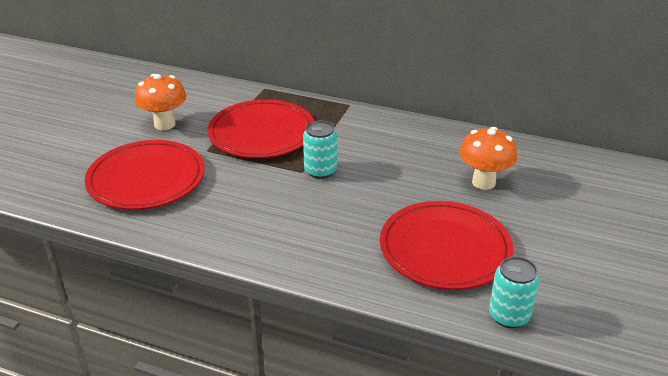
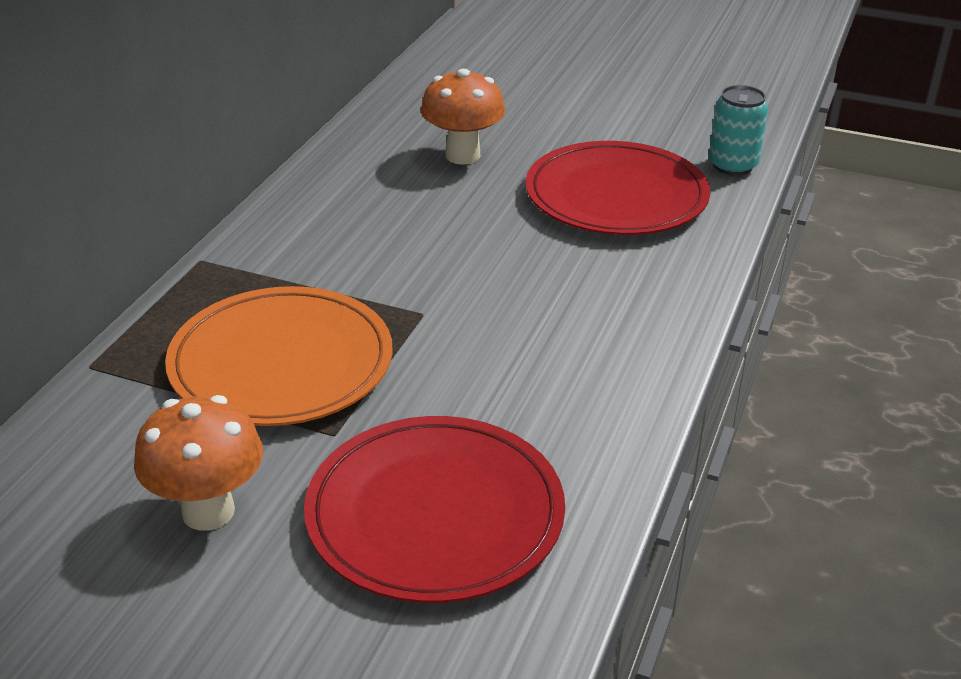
camera: 90 degrees left, 0 degrees up
(262, 133) = (281, 363): red plate -> orange plate
(320, 171) = (422, 294): turquoise can -> none

